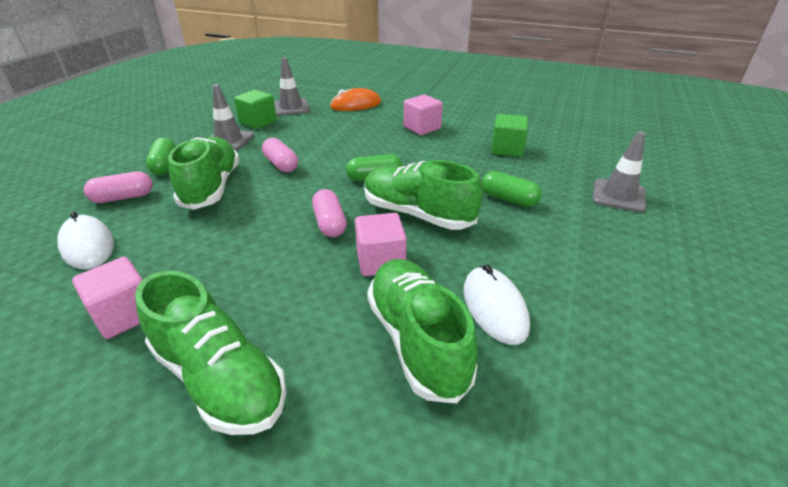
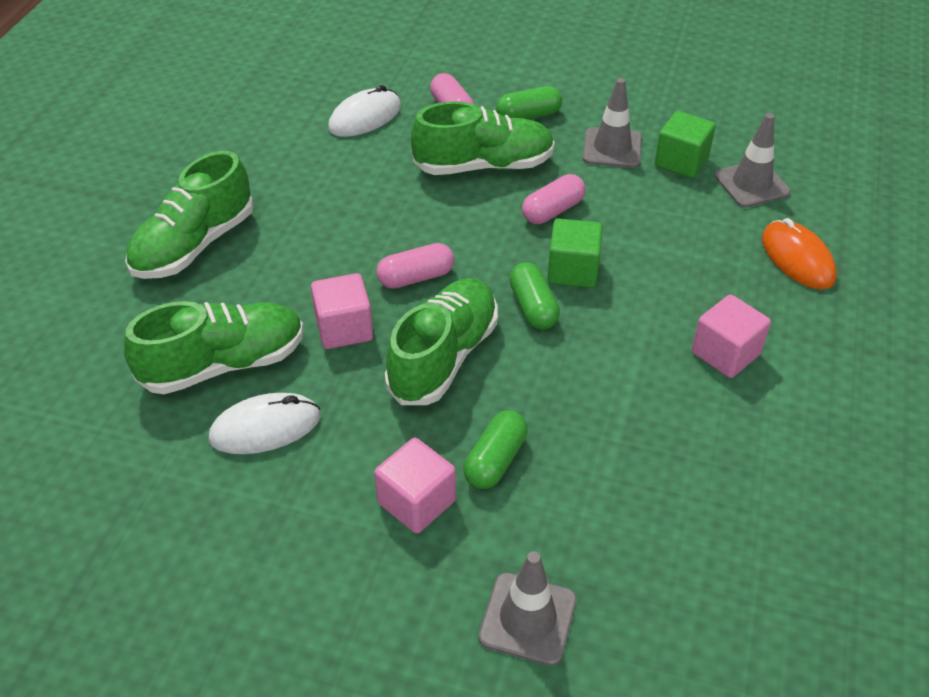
camera: 85 degrees right, 10 degrees up
(125, 314) = (269, 172): pink cube -> pink cube (416, 502)
(507, 149) = (670, 474): green cube -> green cube (573, 271)

